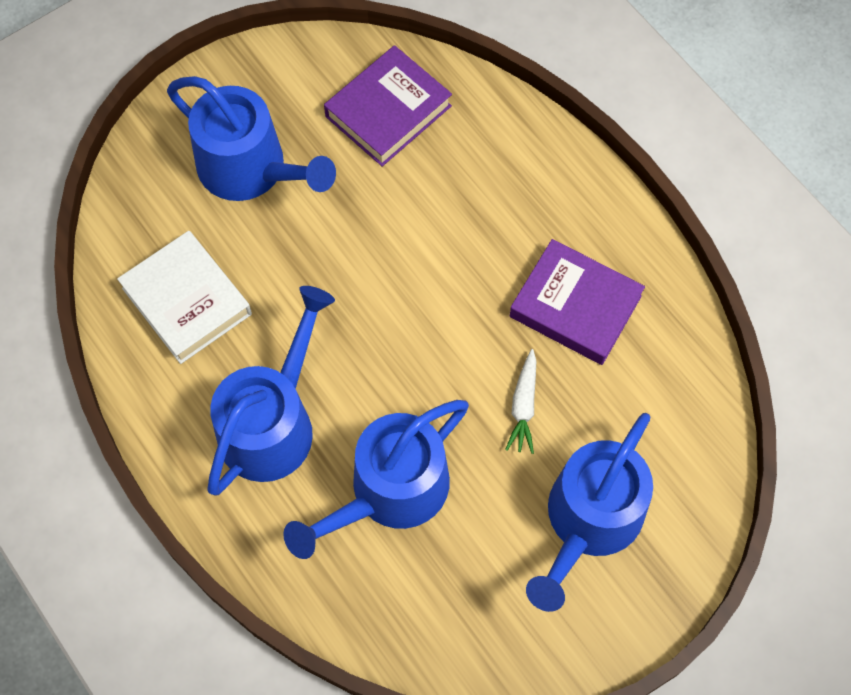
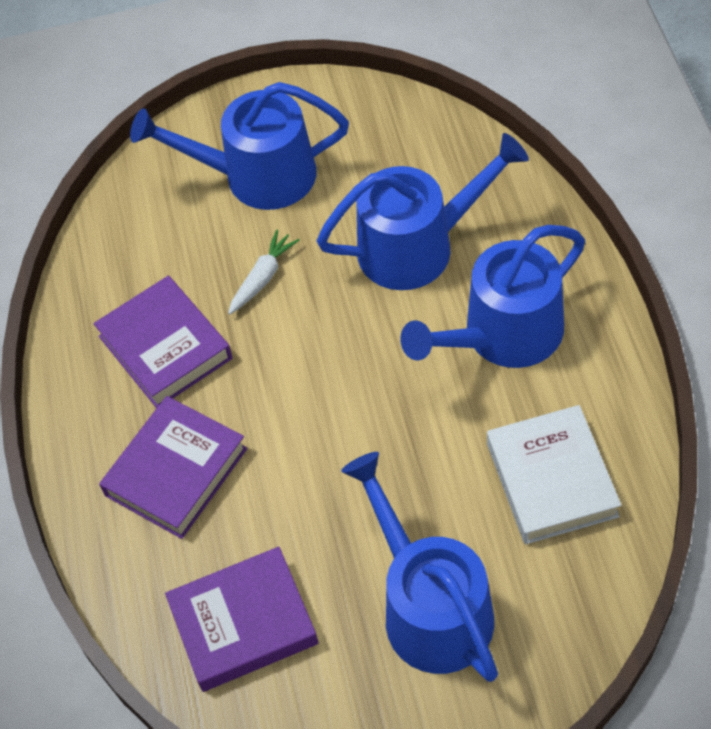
camera: 150 degrees left, 10 degrees down
(503, 203) = (176, 472): none -> purple book
(589, 521) = (258, 176): blue watering can -> blue watering can turned 150 degrees counterclockwise

